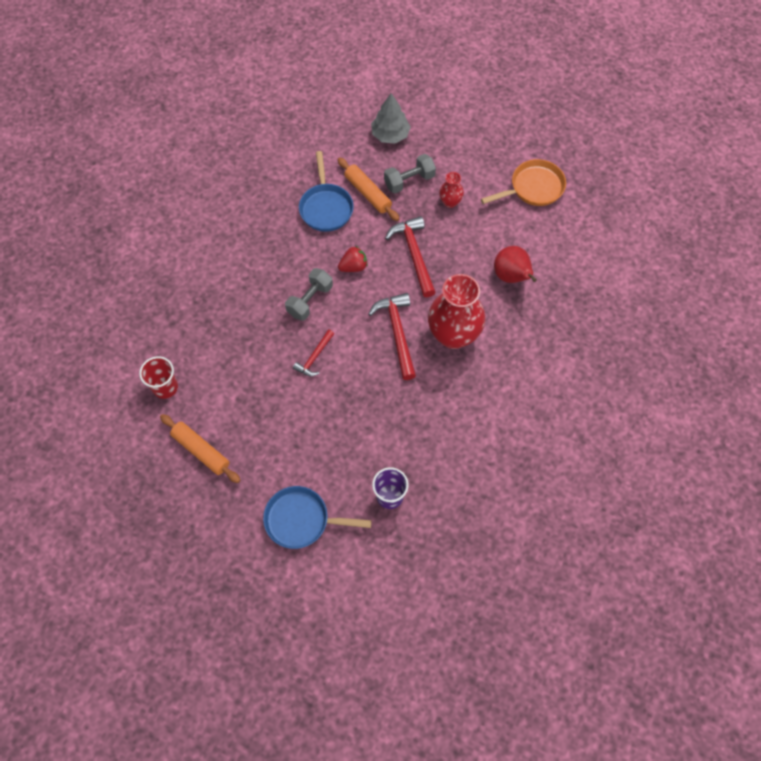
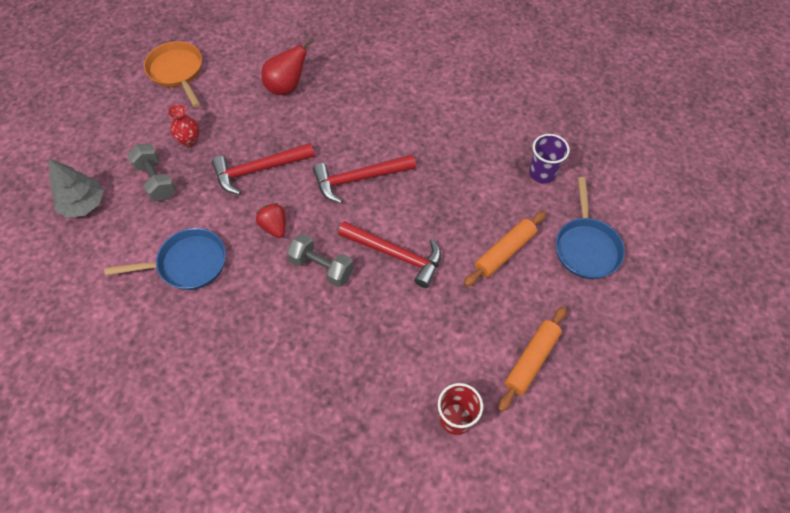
camera: 95 degrees left, 5 degrees down
(314, 357) = (396, 254): red hammer -> red hammer, size x1.71
(368, 193) = (170, 221): orange rolling pin -> orange rolling pin (504, 252)
(453, 335) = (358, 131): red vase -> none

